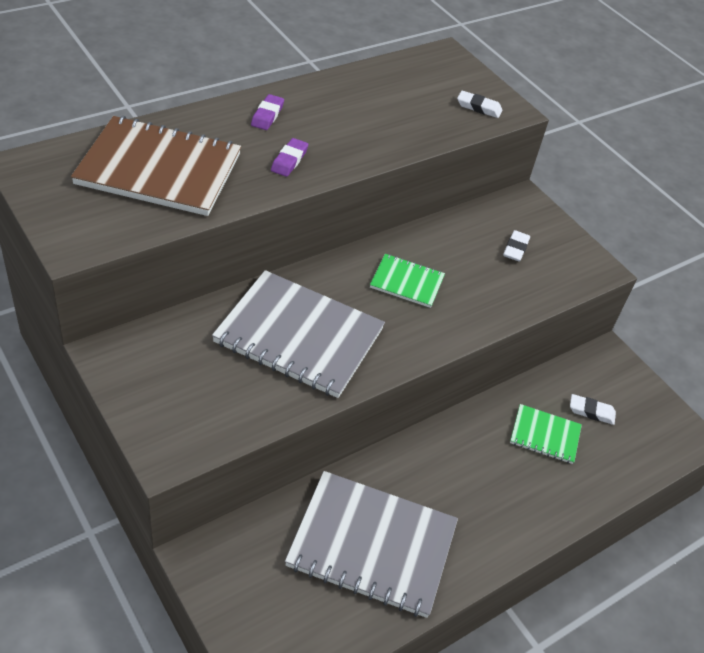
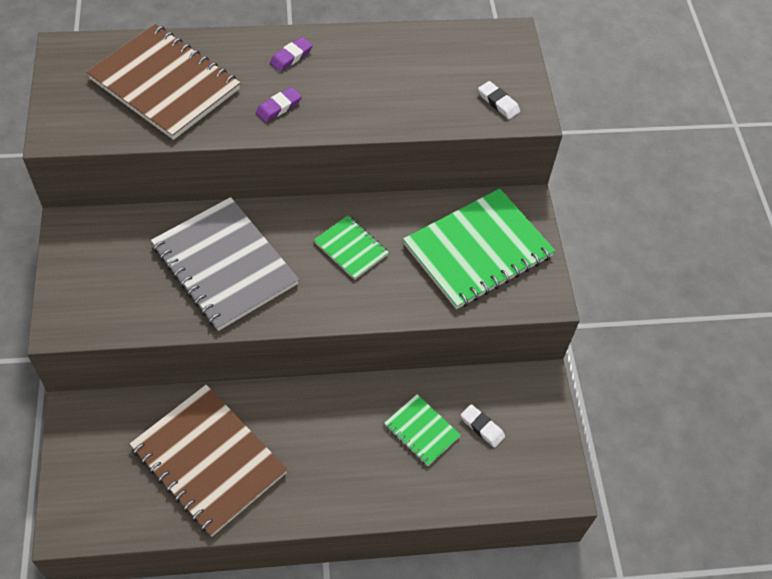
camera: 30 degrees right, 10 degrees up
(372, 545) = (209, 460): grey notebook -> brown notebook
(515, 248) = (478, 250): white eraser -> green notebook

